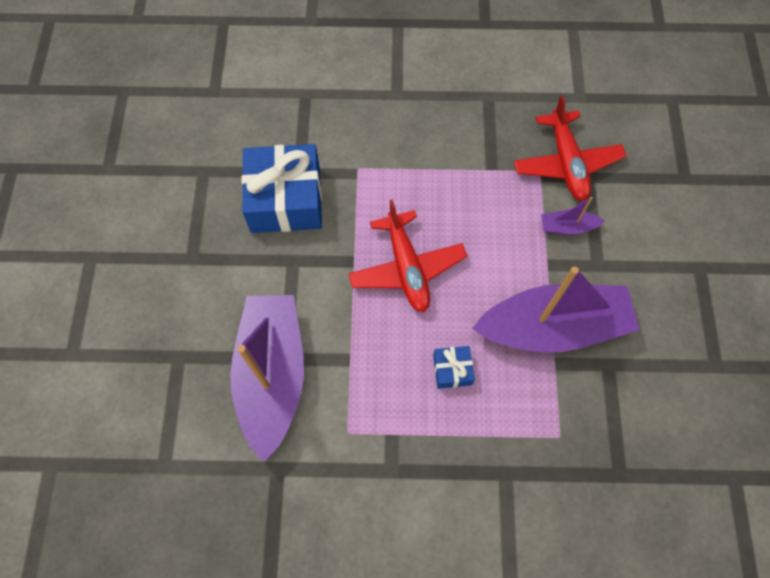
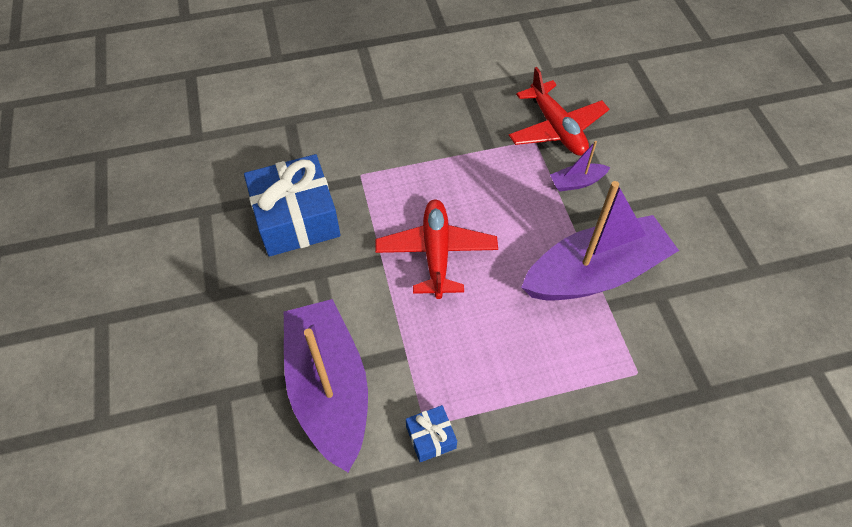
camera: 15 degrees left, 10 degrees down
(406, 268) = (436, 253): red plane -> red plane turned 150 degrees counterclockwise
(452, 370) = (512, 336): blue gift -> blue gift (431, 437)

